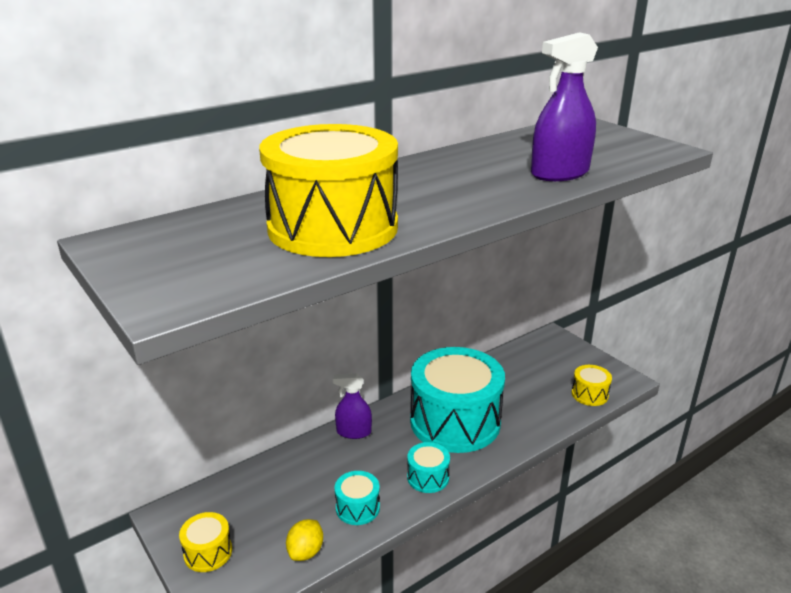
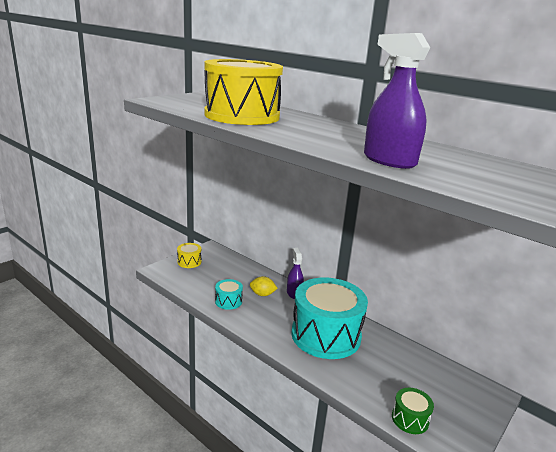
camera: 75 degrees right, 5 degrees down
(306, 552) = (193, 288): yellow lemon -> yellow lemon (262, 294)
(428, 477) = (262, 326): turquoise drum -> none
(589, 394) = (410, 419): yellow drum -> green drum

